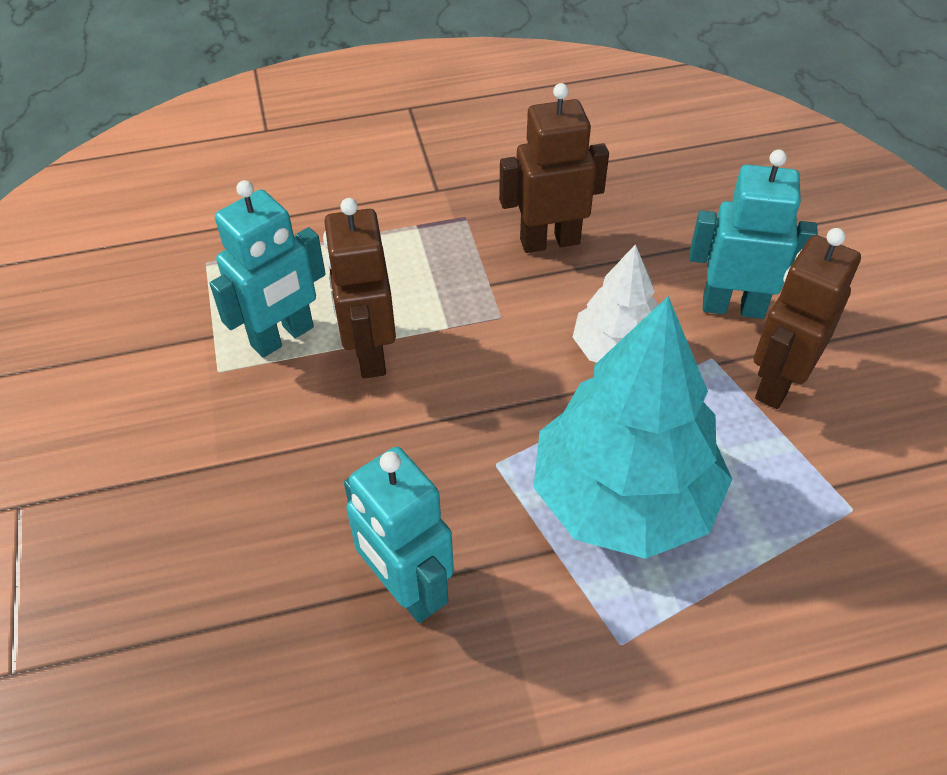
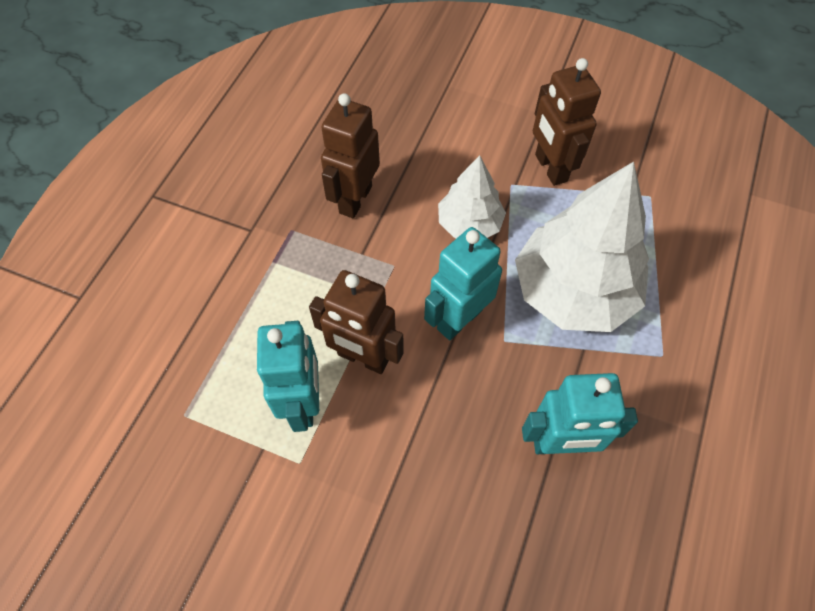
camera: 55 degrees left, 10 degrees up
(623, 498) = (573, 291): turquoise tree -> white tree
(733, 307) = (483, 149): turquoise robot -> turquoise robot (459, 319)

